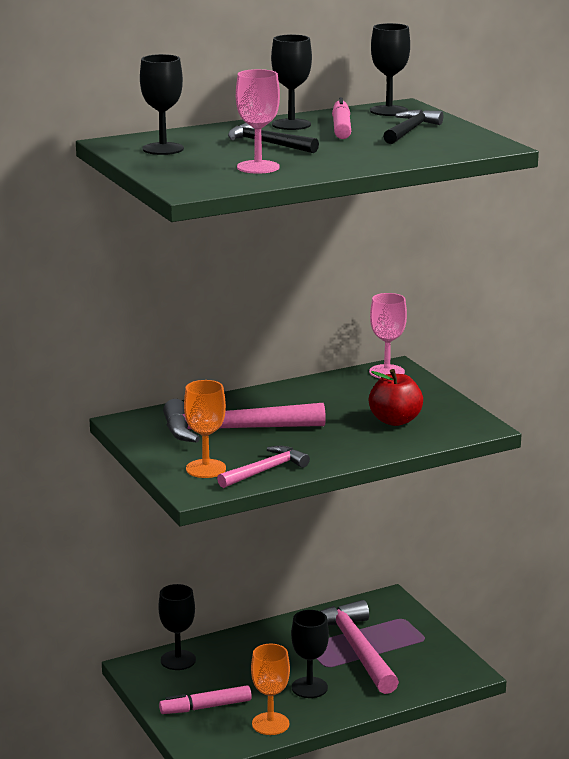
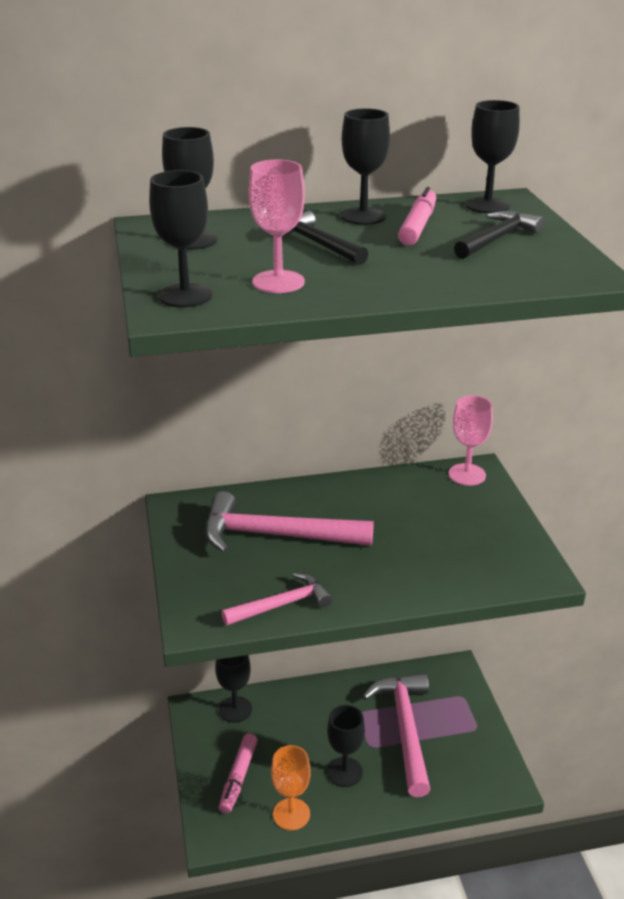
camera: 15 degrees right, 10 degrees up
(192, 180) = (185, 295): none -> black goblet
(206, 469) = (221, 590): orange goblet -> none
(206, 707) = (238, 777): pink marker -> pink marker turned 75 degrees counterclockwise
(395, 420) = (450, 549): red apple -> none

